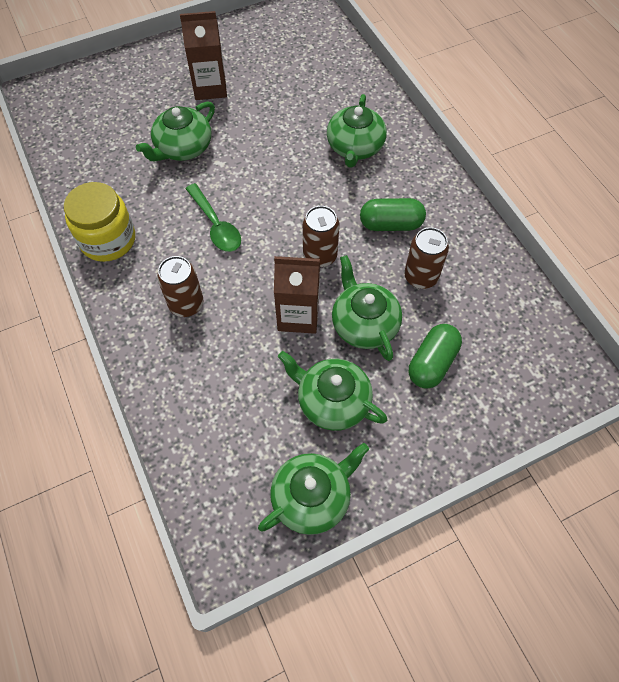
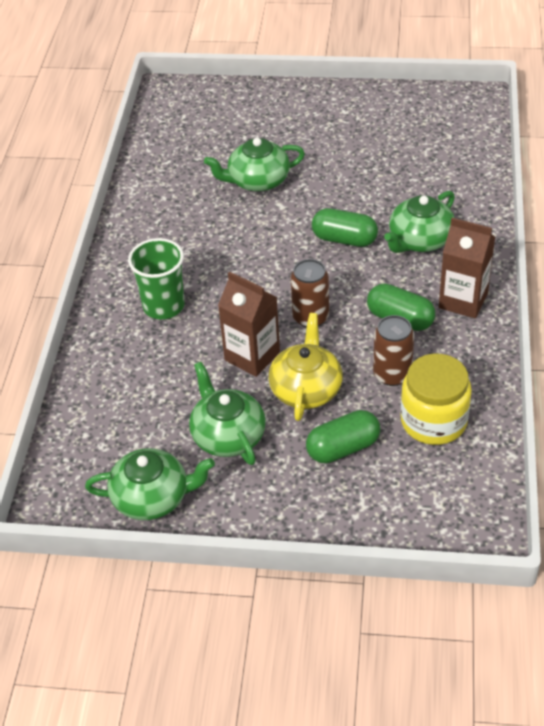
camera: 35 degrees right, 15 degrees down
(108, 240) = (138, 229): yellow jar -> yellow jar (433, 421)
(186, 304) = (163, 306): brown can -> green cup
(210, 87) = (322, 139): brown carton -> brown carton (463, 300)
(216, 225) = (237, 255): green spoon -> none
(295, 172) = (344, 239): none -> green capsule
(364, 324) = (306, 389): green teapot -> yellow teapot

